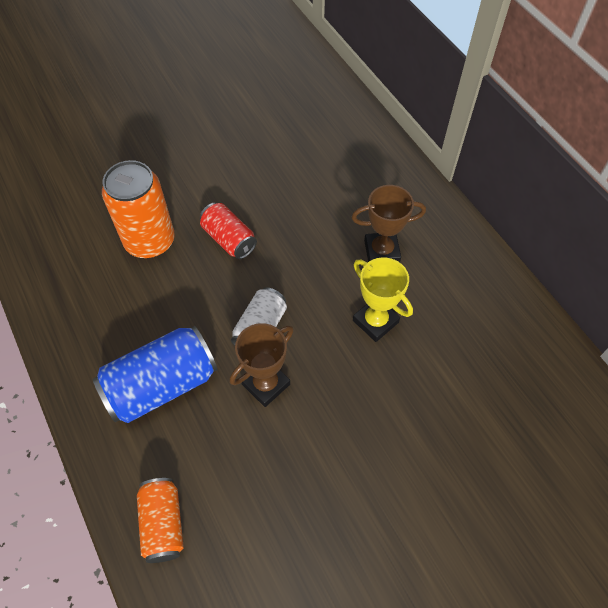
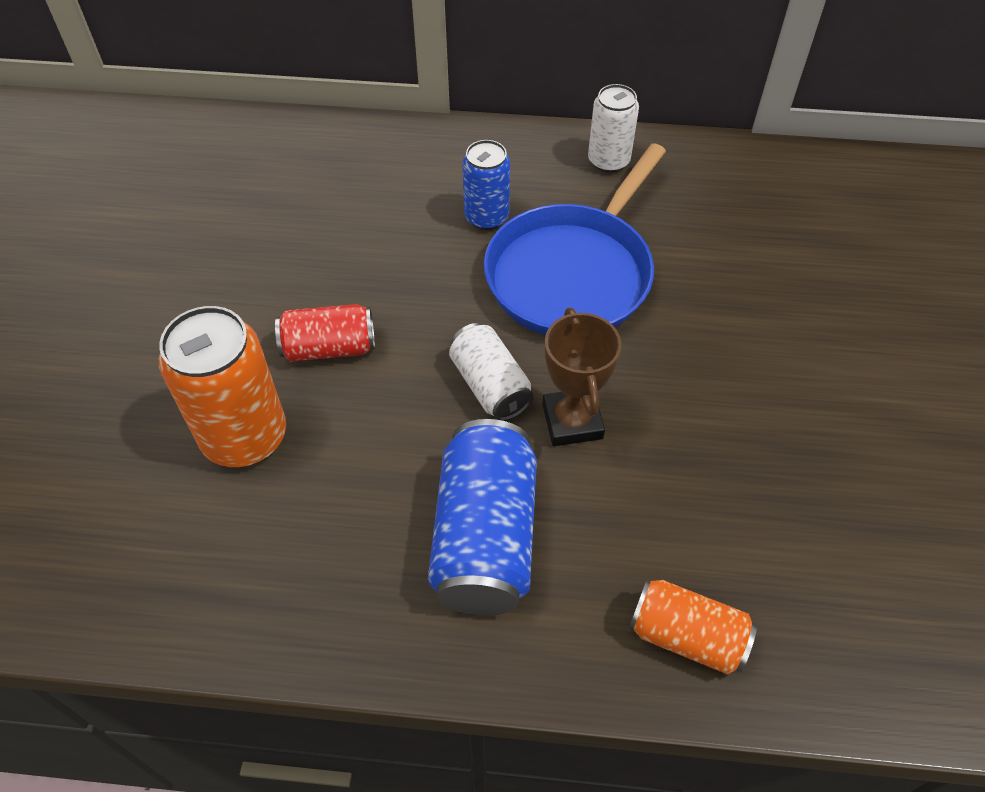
camera: 55 degrees left, 5 degrees down
(375, 321) = (573, 274): yellow trophy -> blue pan
(381, 251) = (486, 217): brown trophy -> blue can
(488, 286) = (608, 161): none -> white can

